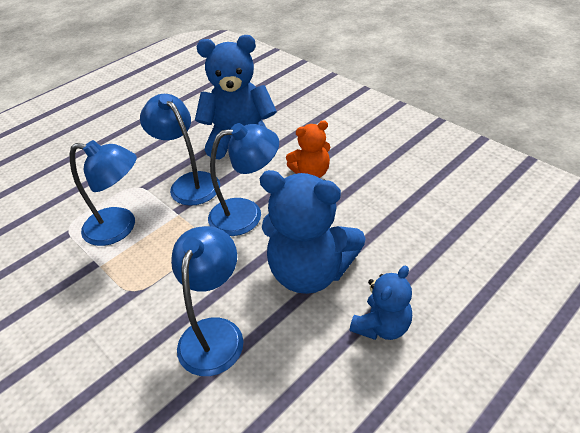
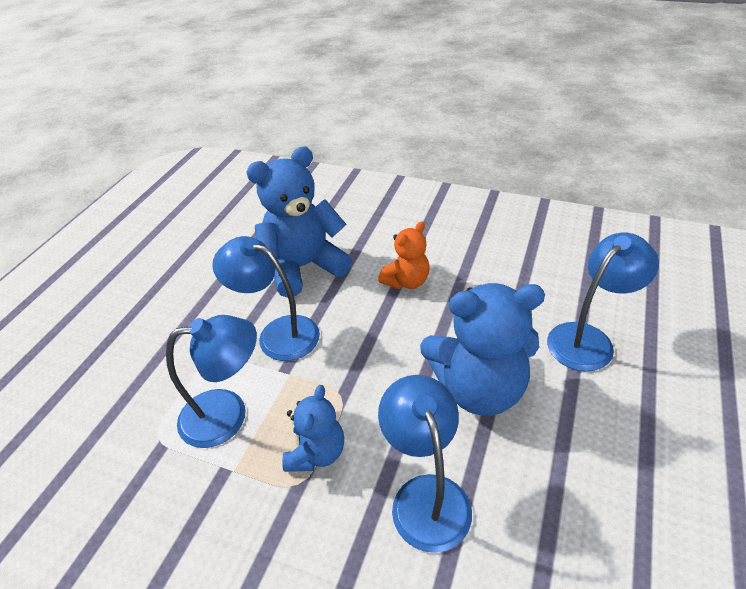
camera: 25 degrees left, 0 degrees up
(246, 214) = (368, 348): blue lamp -> blue lamp (588, 339)
(382, 326) = (585, 418): blue teddy bear -> blue teddy bear (316, 453)

